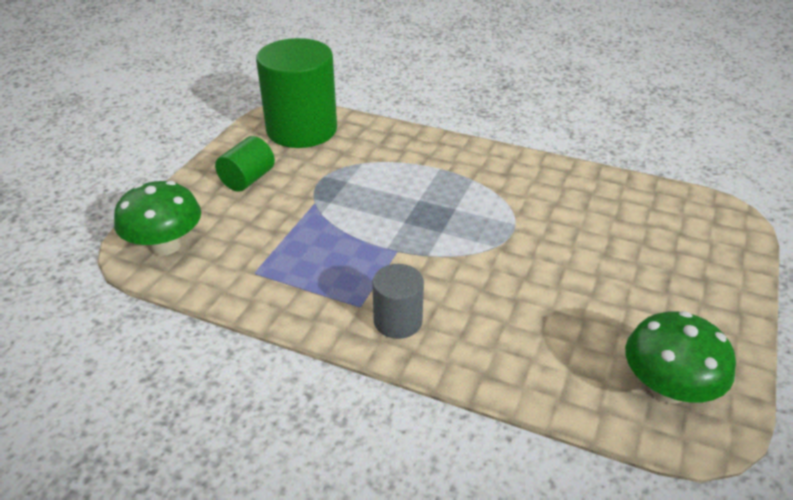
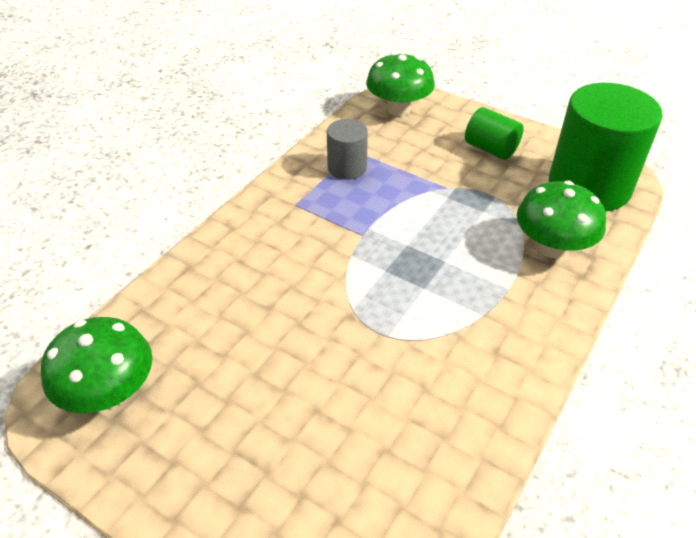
camera: 100 degrees right, 5 degrees up
(385, 148) = (552, 247): none -> green mushroom
(398, 321) = (269, 224): grey cylinder -> grey cylinder (347, 168)

